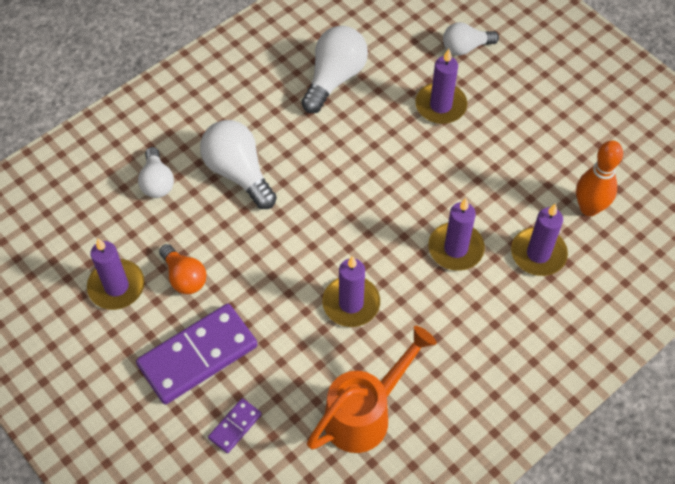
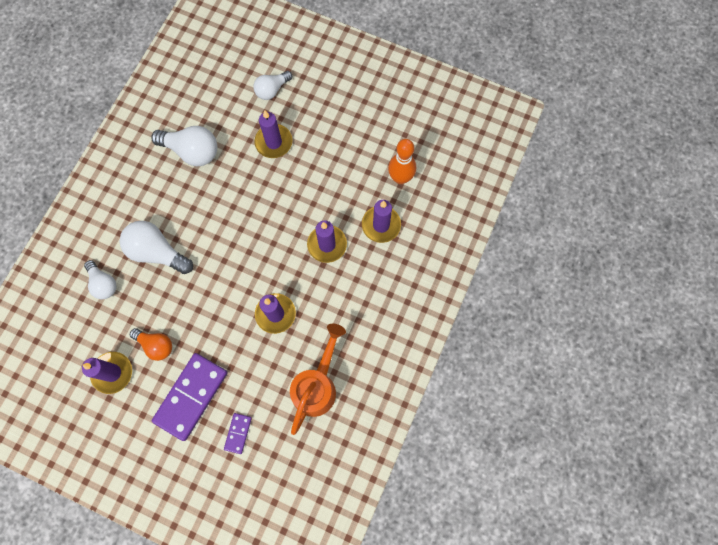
camera: 25 degrees left, 15 degrees up
(334, 78) = (192, 151): white light bulb -> white light bulb turned 105 degrees clockwise

